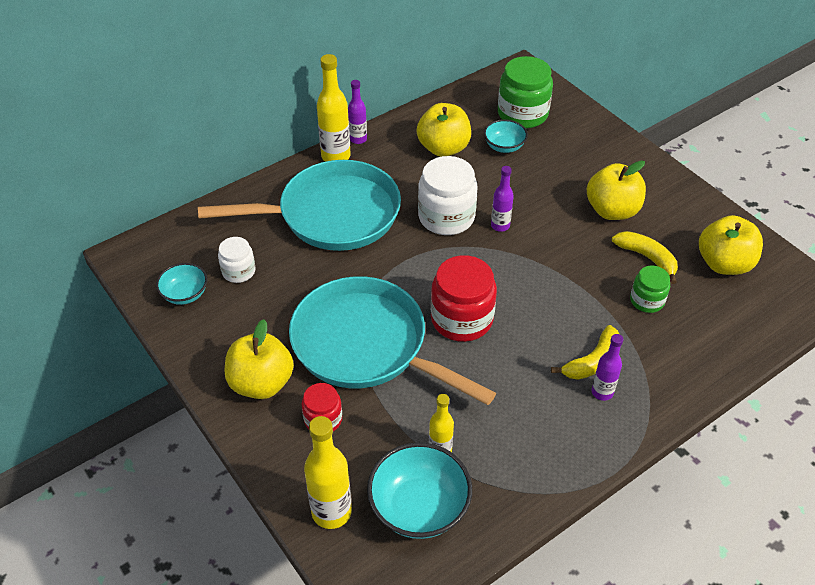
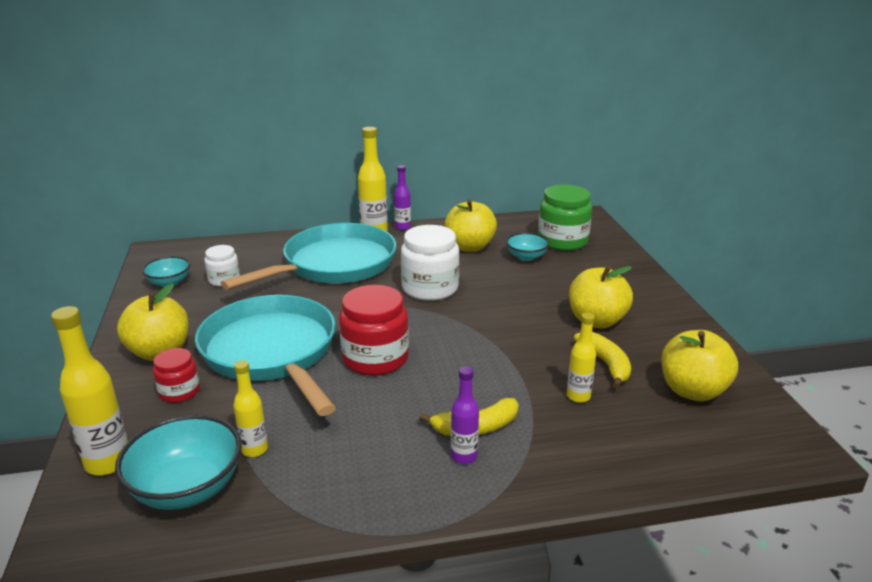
camera: 25 degrees right, 20 degrees down
(332, 214) = (334, 264): turquoise pan -> turquoise pan turned 60 degrees counterclockwise
(500, 226) = (474, 305): purple bottle -> none
(647, 300) = (578, 396): green jar -> yellow bottle

